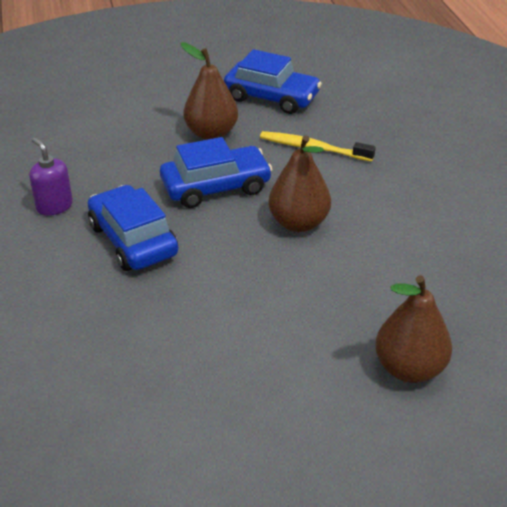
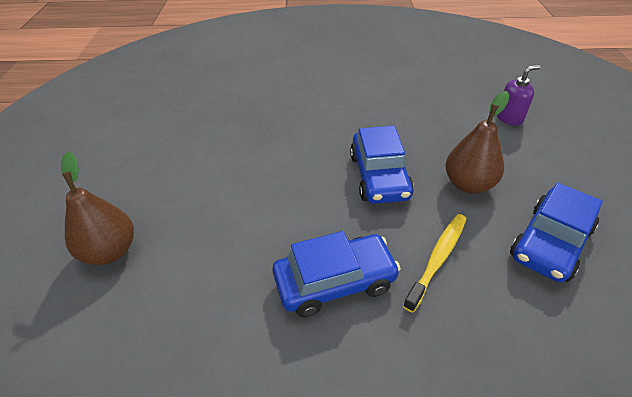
camera: 105 degrees right, 5 degrees up
(54, 206) = (372, 97): purple soap dispenser -> purple soap dispenser (509, 118)
(133, 240) = (322, 128): blue car -> blue car (335, 282)
(298, 223) = (312, 221): brown pear -> none

